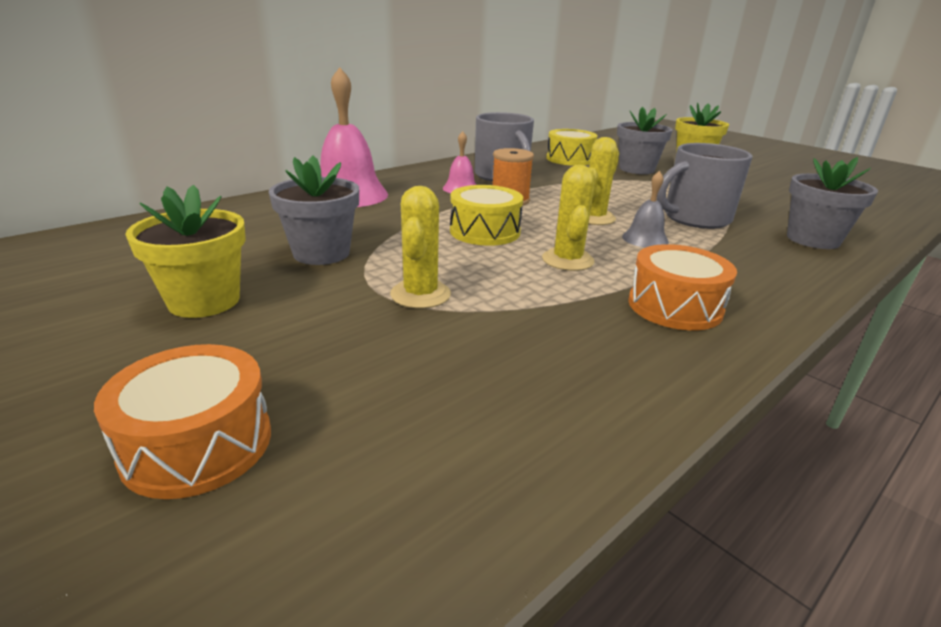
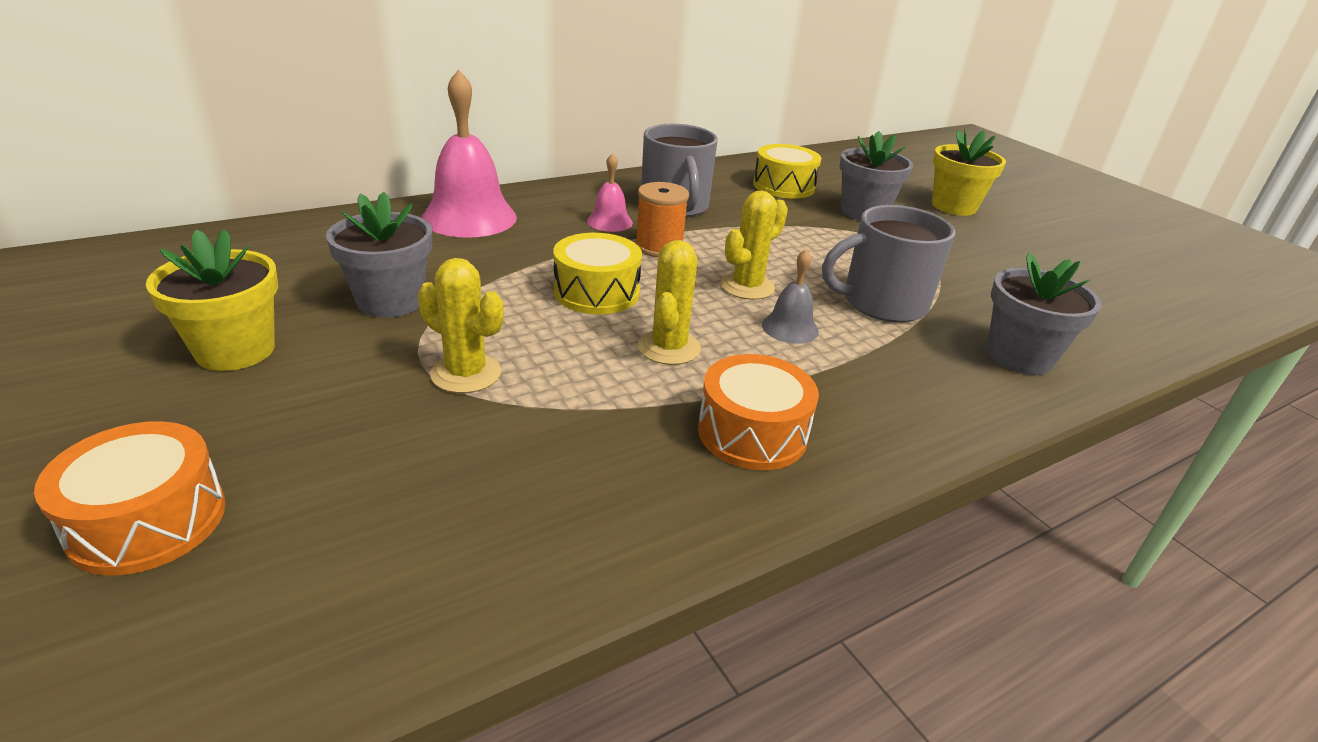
camera: 10 degrees right, 5 degrees up
(420, 294) = (466, 373): yellow cactus -> yellow cactus turned 75 degrees counterclockwise

